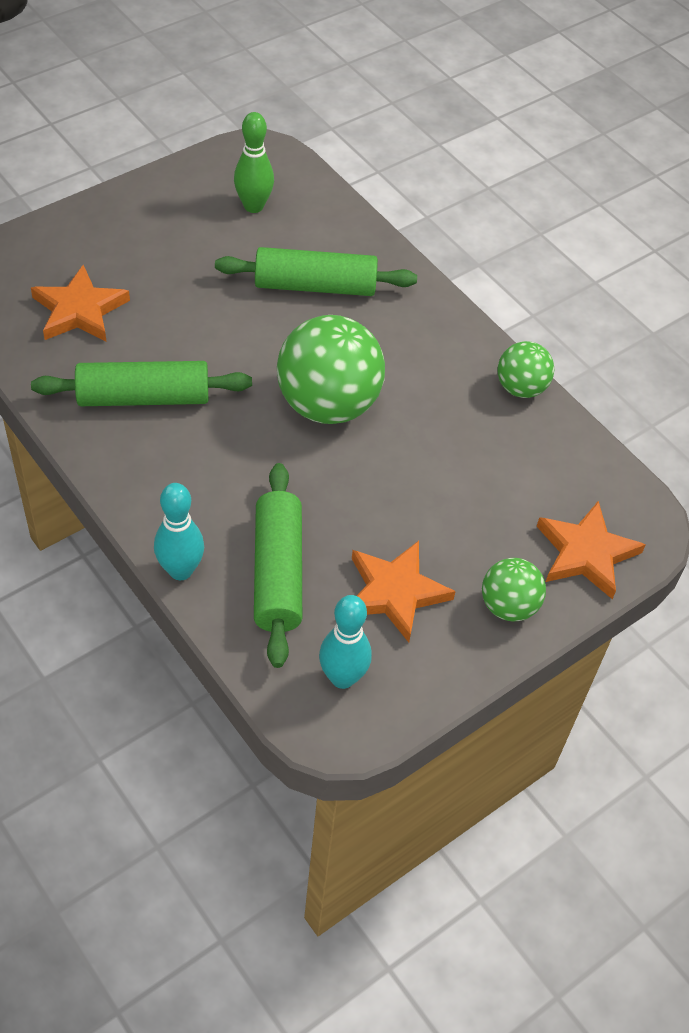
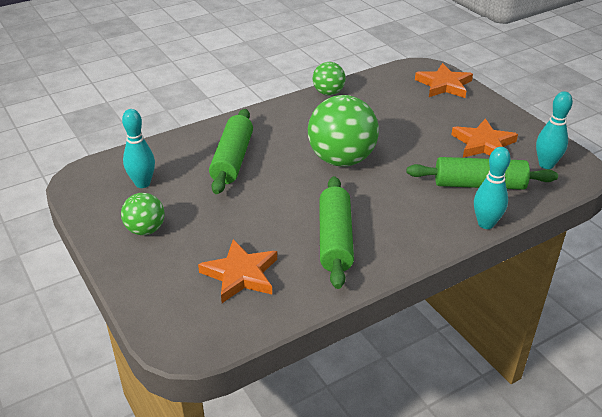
camera: 80 degrees left, 15 degrees down
(253, 206) = (142, 183): green bowling pin -> turquoise bowling pin
(508, 606) = (483, 110): green ball -> green ball (145, 230)

